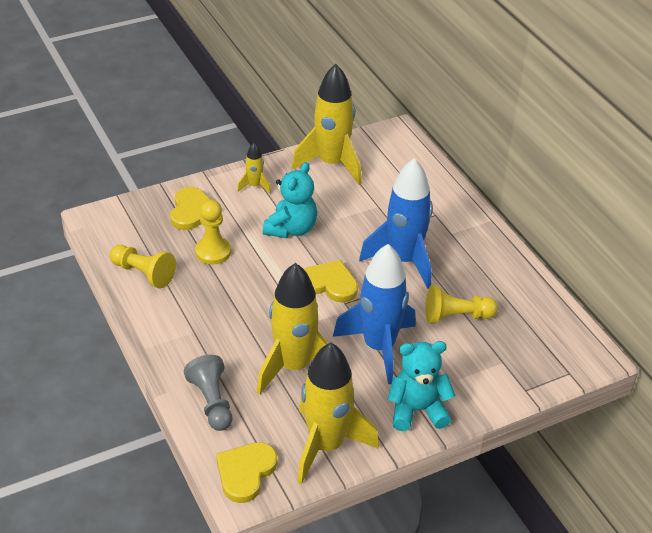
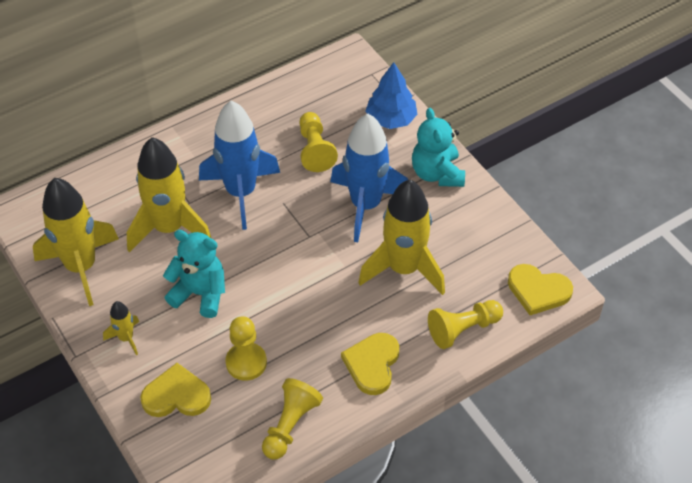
camera: 95 degrees left, 10 degrees up
(212, 402) = (463, 329): grey pawn -> yellow pawn
(326, 446) = (493, 235): yellow rocket -> yellow rocket (169, 228)
(329, 284) = (283, 251): yellow heart -> yellow heart (372, 364)
(499, 381) = (391, 119): none -> blue tree

